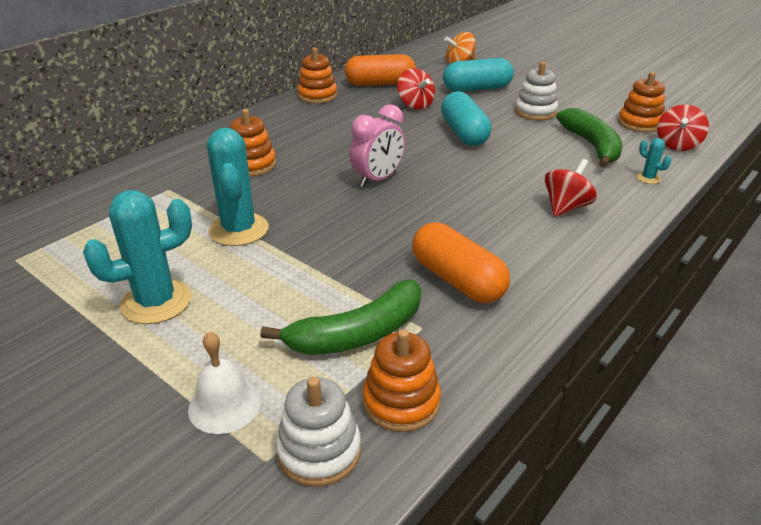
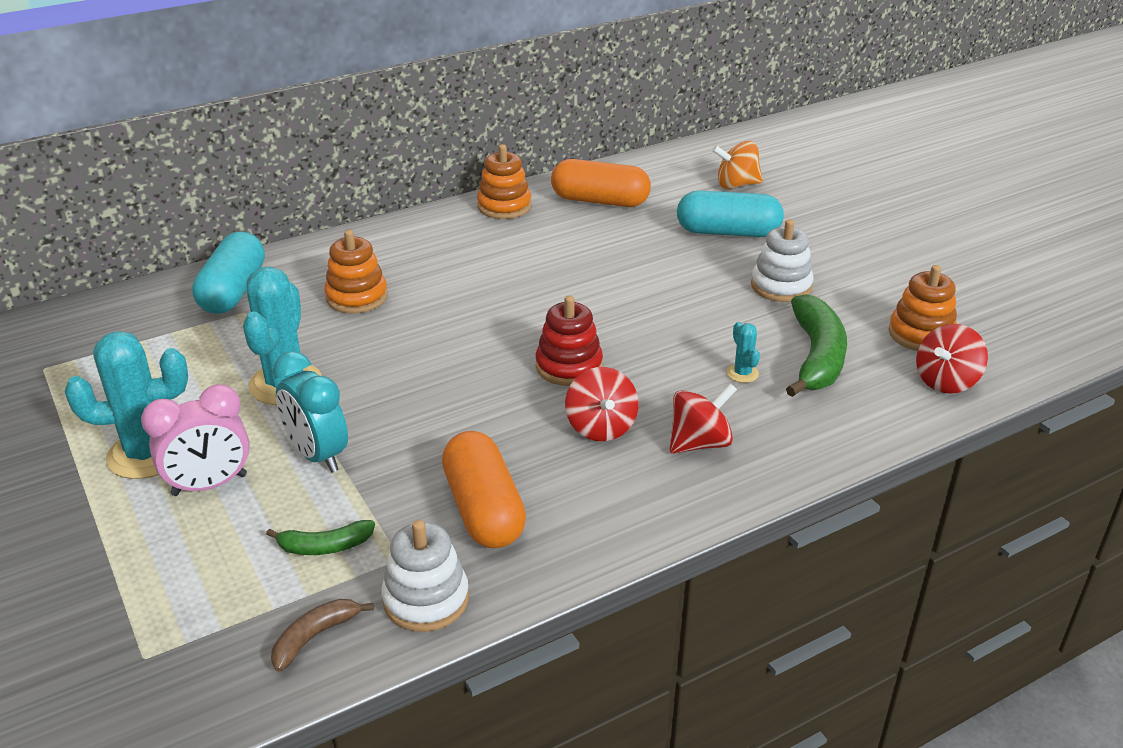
camera: 20 degrees right, 0 degrees up
(224, 405) = (142, 588): white bell -> none
(302, 272) = (317, 455): none -> turquoise clock
(319, 451) = (199, 664): white stacking toy -> white stacking toy (426, 599)
(357, 334) = (325, 546): green banana -> green banana, size x0.53
(377, 179) = (490, 349): pink clock -> pink clock (209, 485)
(401, 402) = (315, 637): orange stacking toy -> brown banana
(415, 105) = (622, 244): red spinning top -> red spinning top (601, 427)
(440, 179) = (569, 366): none -> red stacking toy
(464, 133) = (653, 302): turquoise capsule -> turquoise capsule (233, 291)
(648, 178) = (853, 425): turquoise cactus -> turquoise cactus (742, 373)

